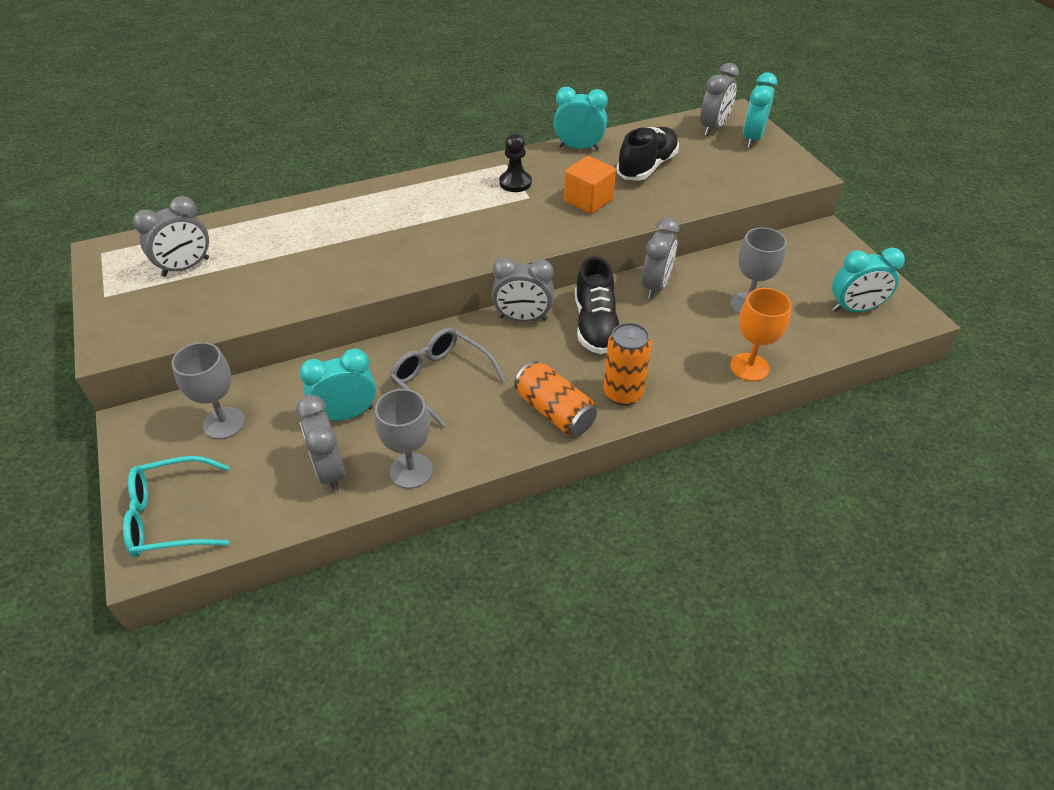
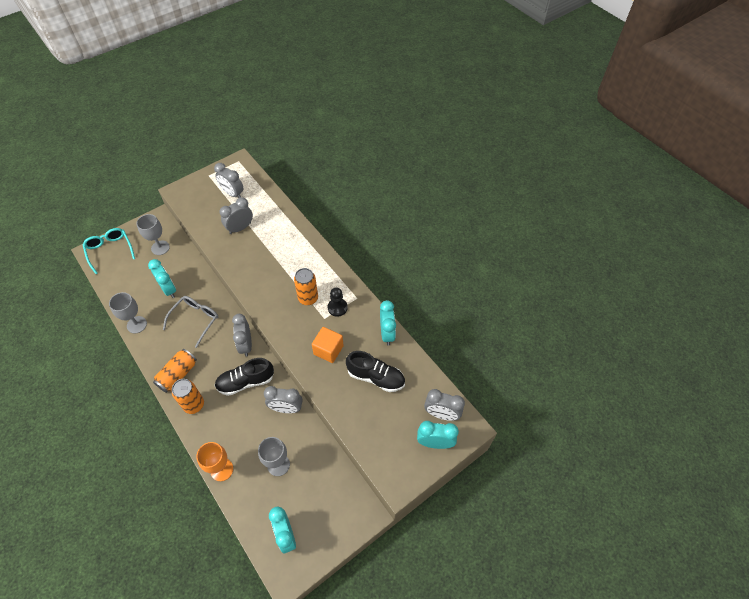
camera: 75 degrees right, 10 degrees up
(330, 471) = (135, 294): grey clock -> grey clock (240, 228)
(484, 207) = (308, 298): none -> orange can

